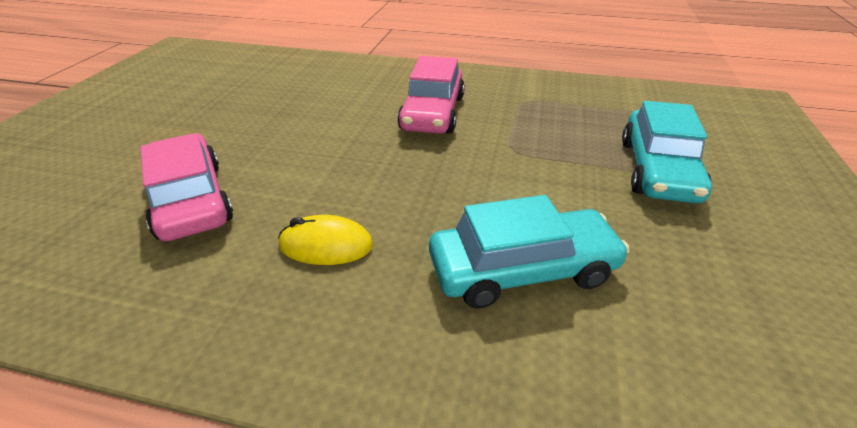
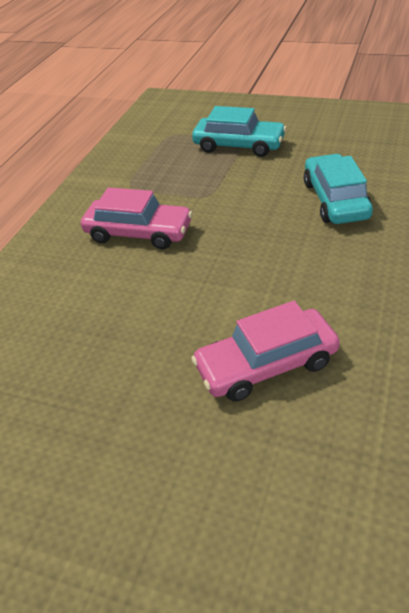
camera: 80 degrees left, 5 degrees up
(326, 245) = (321, 276): yellow mouse -> none

